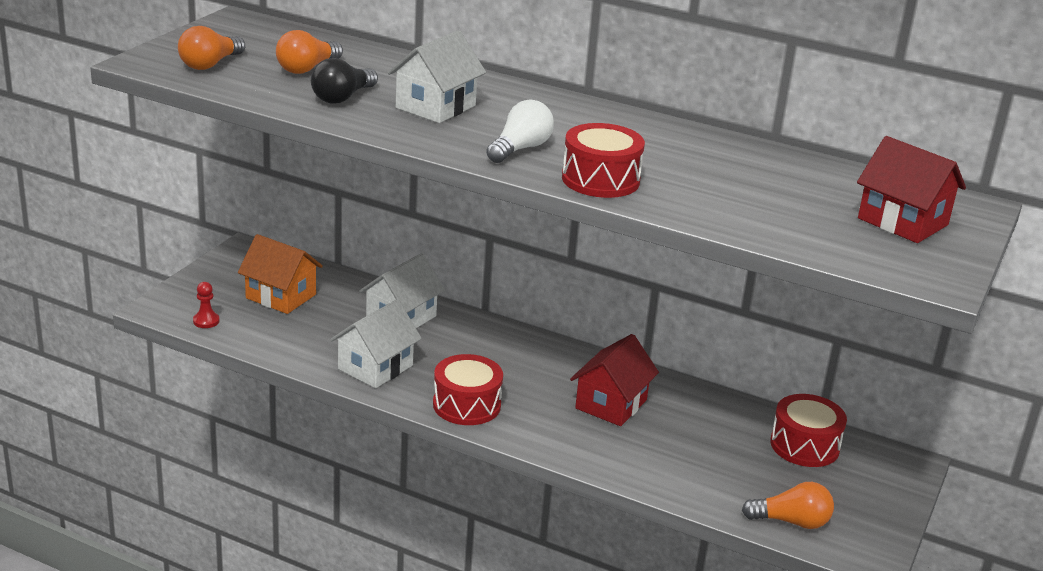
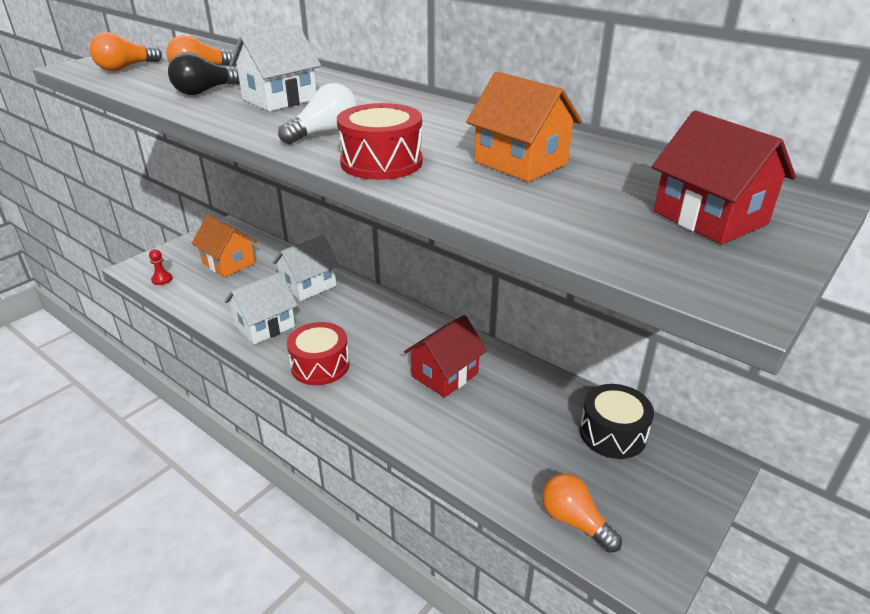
camera: 15 degrees right, 5 degrees up
(726, 175) = (520, 163): none -> orange house
(791, 521) = (574, 521): orange light bulb -> orange light bulb turned 150 degrees counterclockwise
(804, 445) = (612, 433): red drum -> black drum

